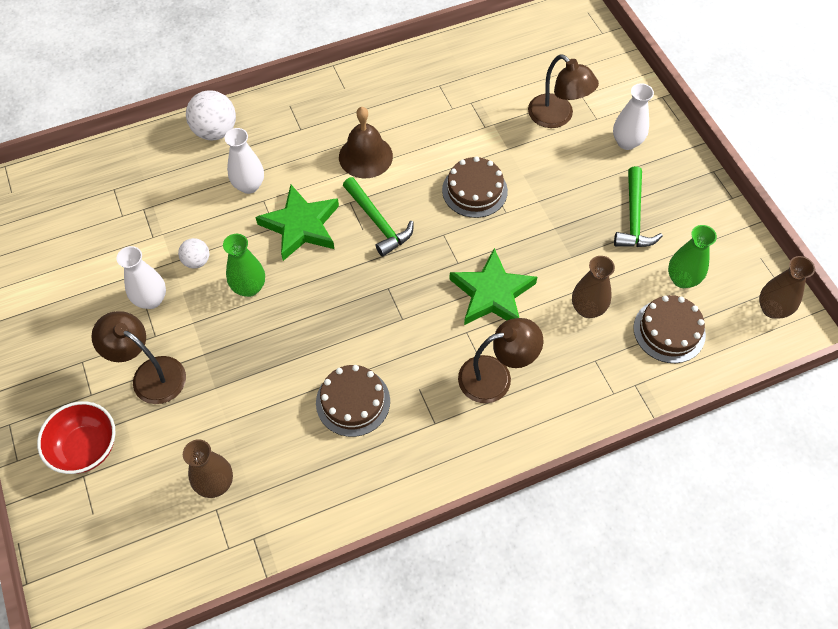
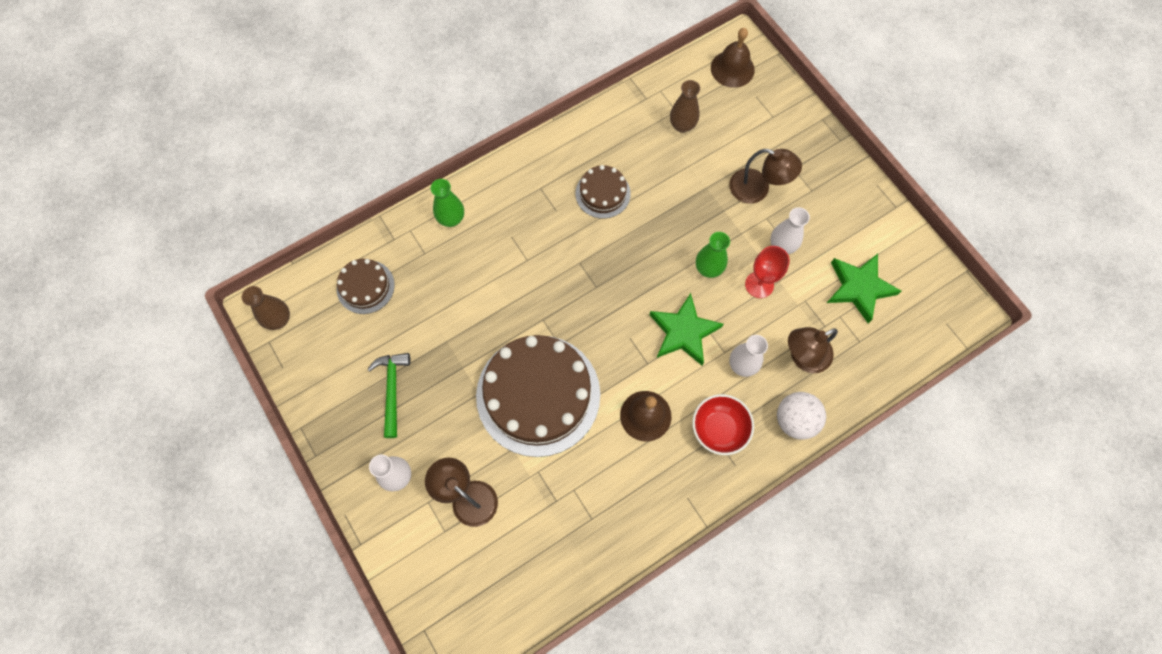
camera: 170 degrees right, 10 degrees up
(86, 447) = (779, 134): red bowl -> red bowl (719, 429)
(107, 567) = (732, 69): none -> brown bell
(197, 261) = (759, 284): white ball -> red goblet
(378, 222) = (618, 347): green hammer -> none
(474, 190) = (538, 394): brown cake -> brown cake, size x2.06
(492, 293) = (510, 296): green star -> green star (859, 288)
(496, 376) = (500, 228): brown lamp -> brown lamp (803, 357)
(587, 309) = (431, 295): brown vase -> none
(682, 279) = (352, 335): green vase -> green vase (451, 219)

